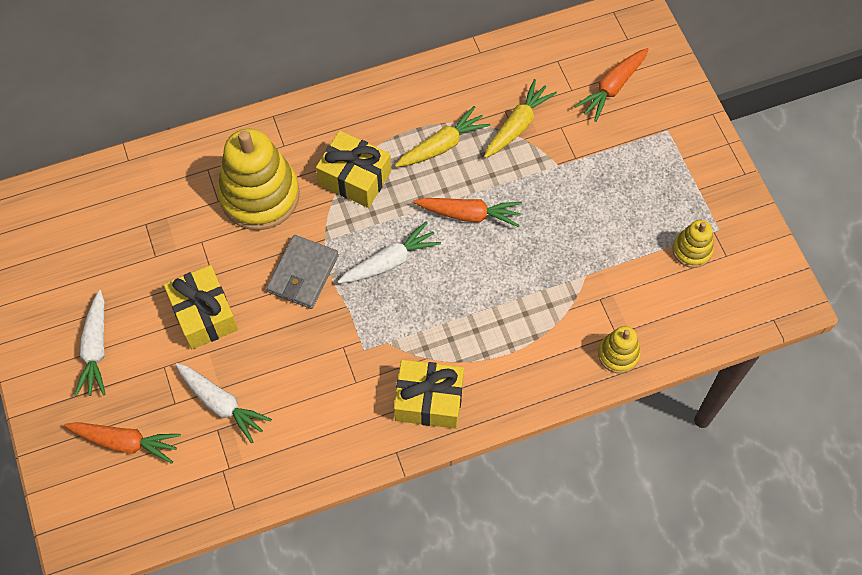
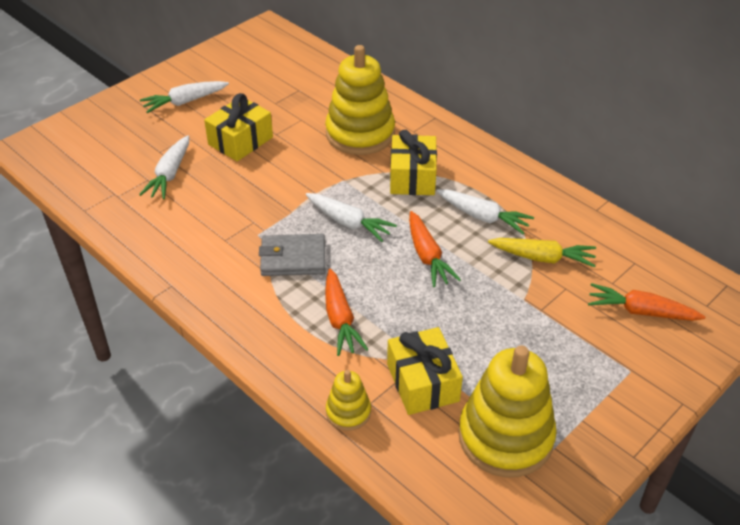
camera: 65 degrees right, 20 degrees down
(125, 442) = (117, 139): orange carrot -> orange carrot (340, 319)
(303, 274) = (306, 178): grey wallet -> grey wallet (293, 258)
(429, 400) = (230, 290): yellow gift -> yellow gift (422, 383)
(442, 145) = (482, 217): yellow carrot -> white carrot
(692, 250) = (505, 437): yellow stacking toy -> yellow stacking toy, size x2.05

